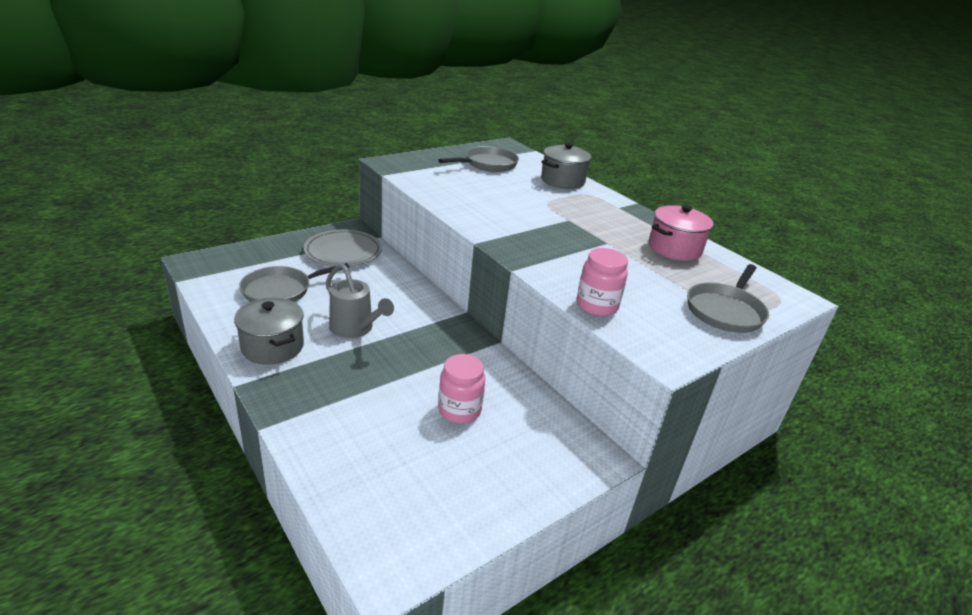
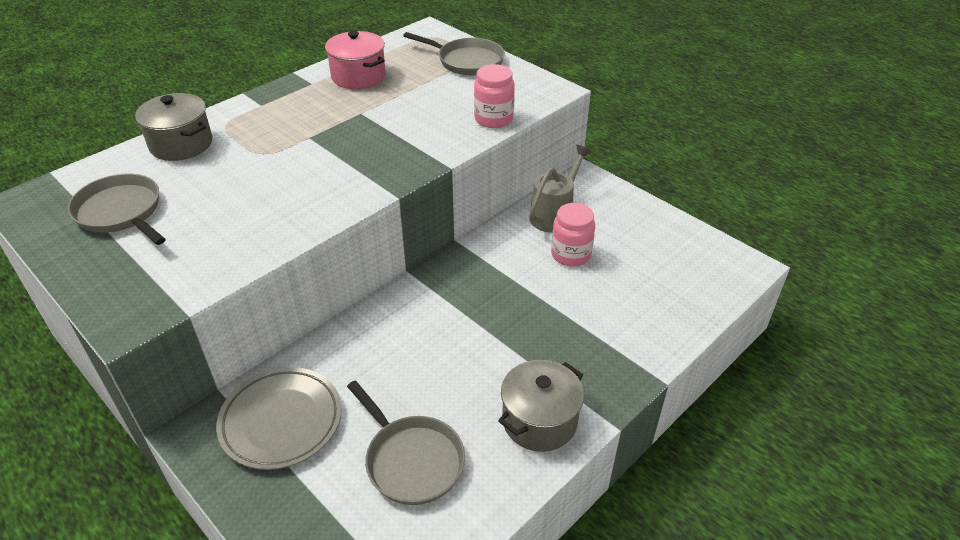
camera: 95 degrees left, 10 degrees up
(355, 329) = (475, 355): grey watering can -> grey watering can (554, 214)

